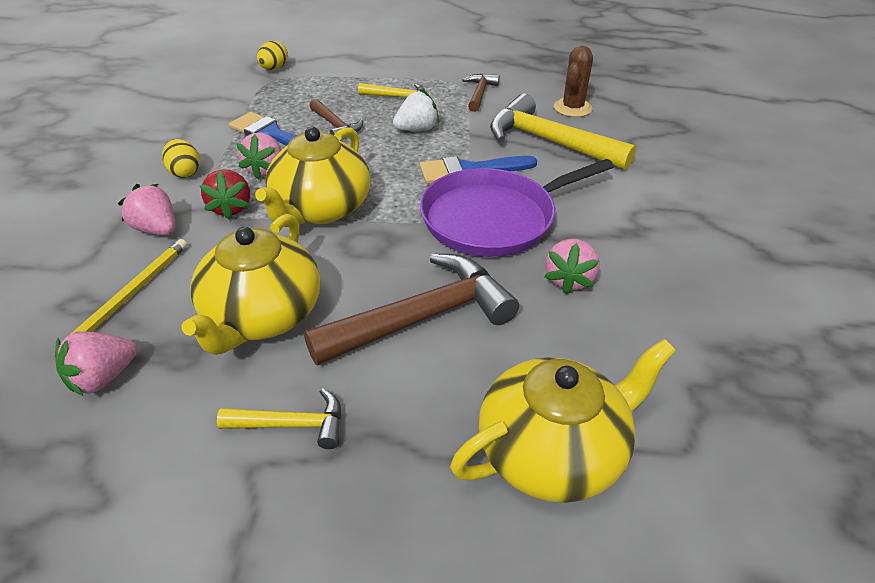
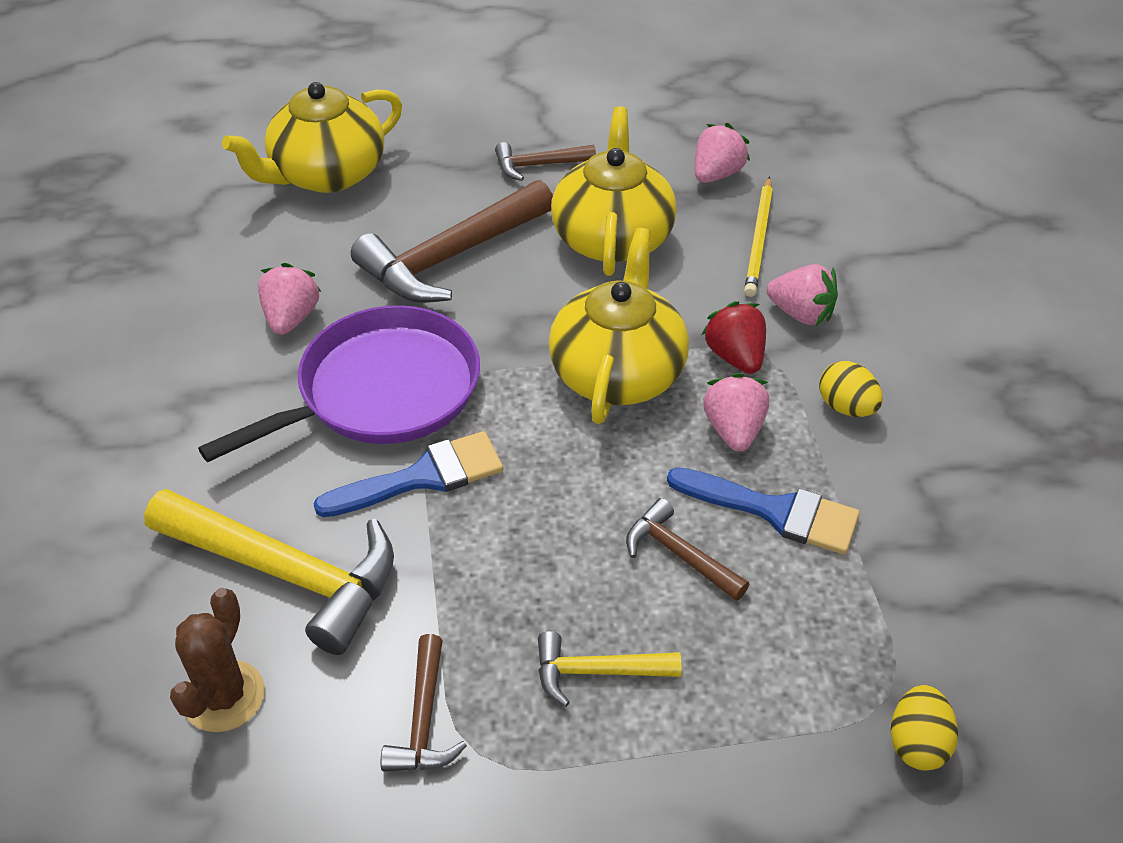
camera: 170 degrees right, 5 degrees up
(292, 425) = (538, 165): yellow hammer -> brown hammer
(417, 129) = (530, 569): white strawberry -> none

